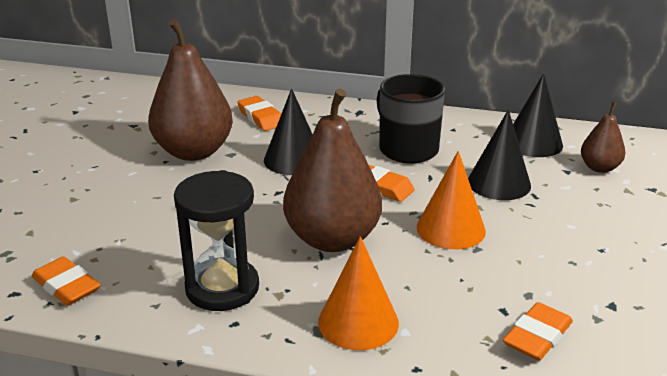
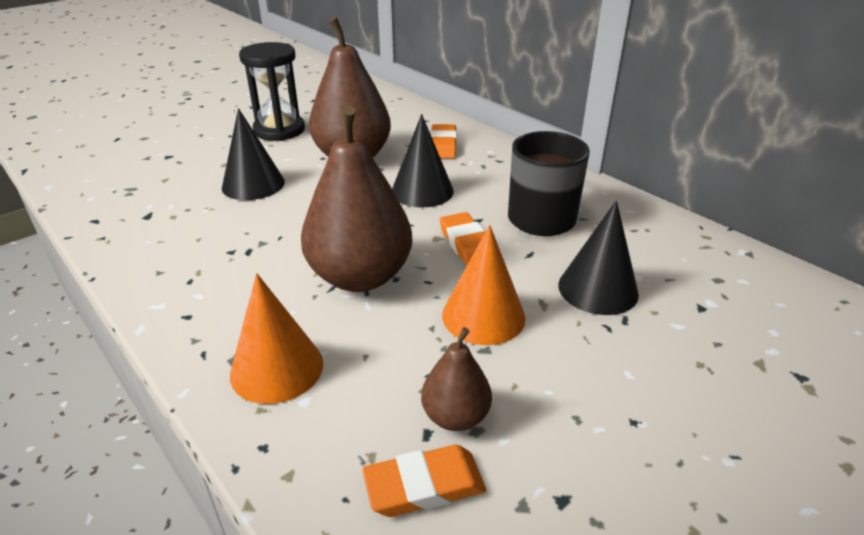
camera: 35 degrees right, 5 degrees up
(66, 286) = (128, 229): orange eraser -> none
(222, 288) = (219, 280): black hourglass -> black hourglass (279, 130)
(533, 143) = (695, 260): black cone -> black cone (253, 184)
(599, 168) = (751, 320): brown pear -> brown pear (455, 416)

